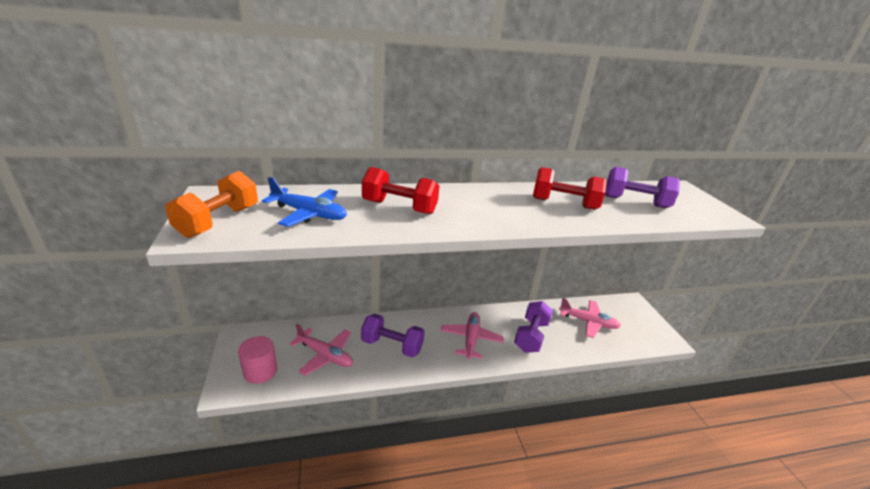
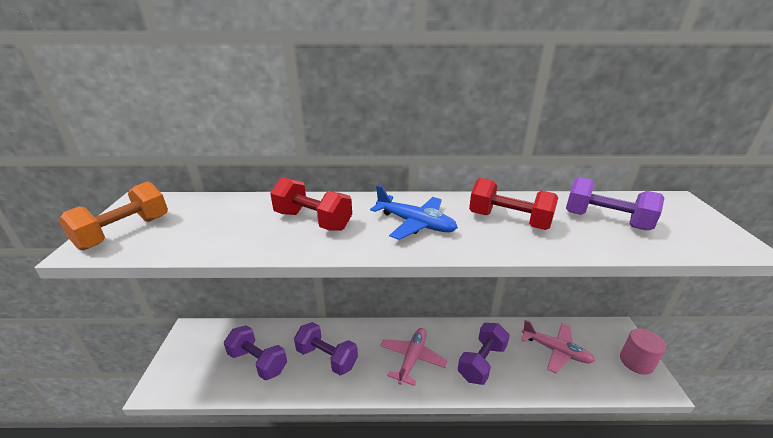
camera: 15 degrees right, 0 degrees up
(260, 371) = (192, 372): pink cylinder -> pink cylinder (636, 362)
(309, 214) = (215, 226): blue plane -> blue plane (415, 224)
(325, 355) = (258, 362): pink plane -> purple dumbbell

